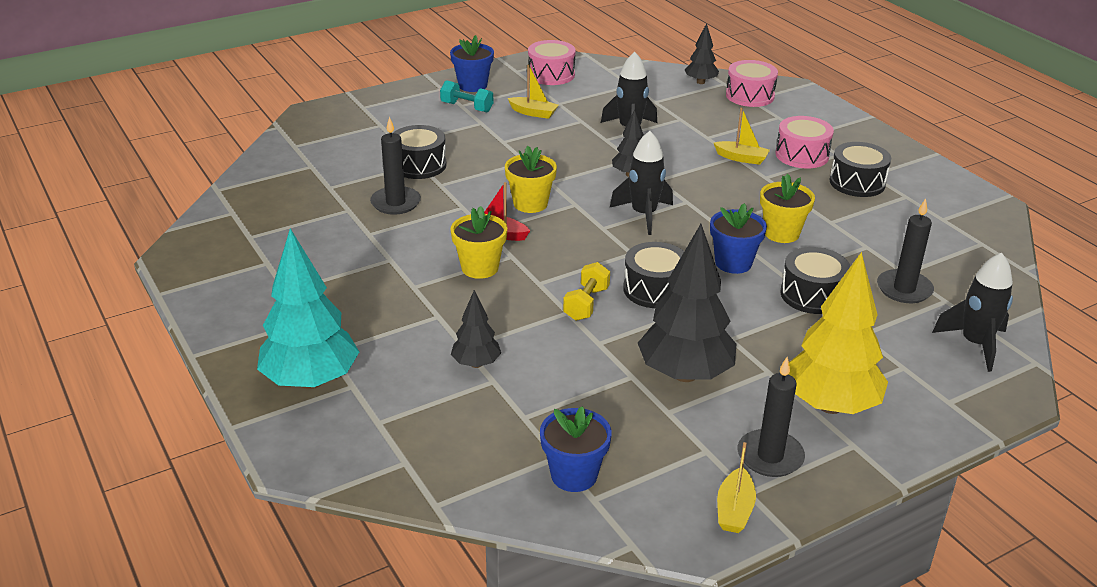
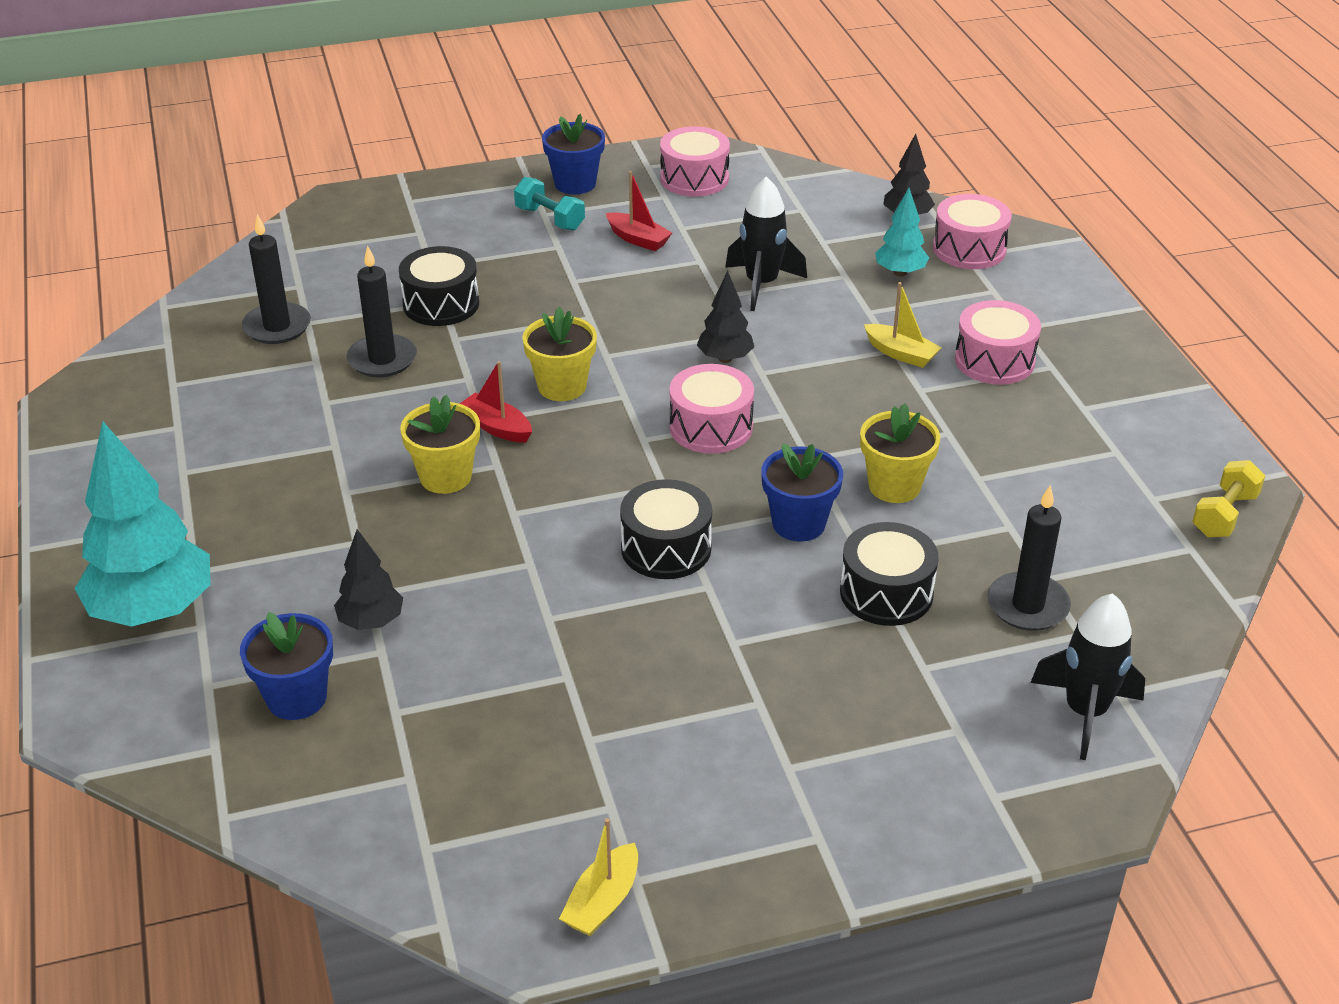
camera: 15 degrees right, 5 degrees up
(533, 113) = (638, 239): yellow boat -> red boat
(574, 475) = (417, 809): blue flower pot -> blue flower pot (296, 698)
(586, 304) = (561, 555): yellow dumbbell -> yellow dumbbell (1224, 515)
(643, 215) = (711, 427): black rocket -> pink drum
(685, 374) = (641, 686): black tree -> none
(714, 113) = (900, 272): none -> turquoise tree
(770, 456) = (692, 832): black candle -> black candle (277, 327)
(830, 405) = (818, 770): yellow tree -> none
(857, 182) = (1053, 418): black drum -> none

